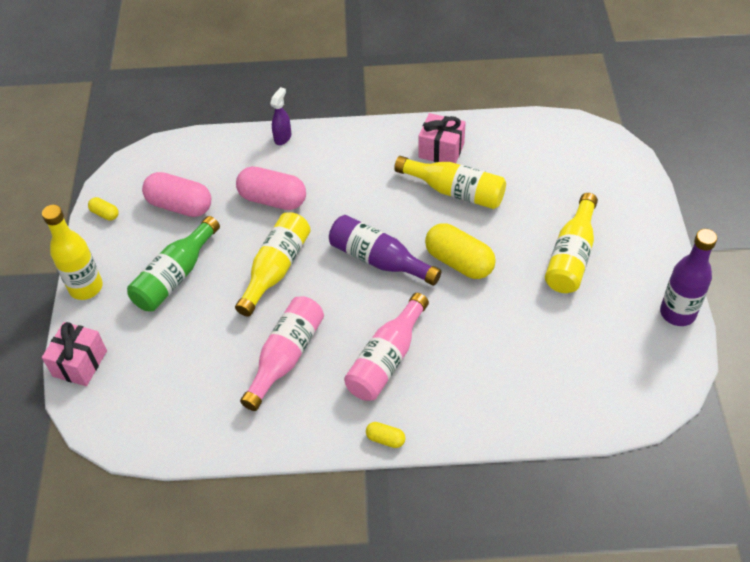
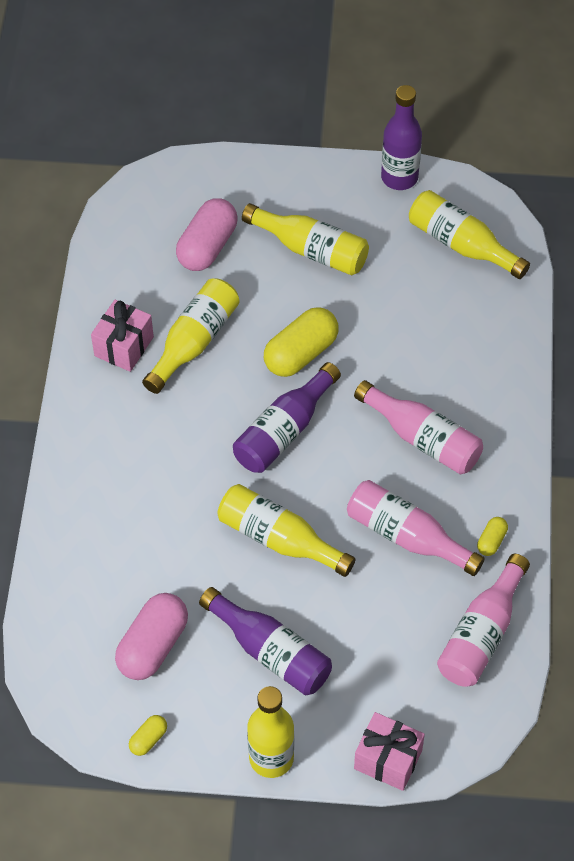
camera: 85 degrees left, 5 degrees up
(175, 276) = (271, 652): green bottle -> purple bottle
(193, 421) = (481, 634): none -> pink bottle
(273, 199) = (165, 536): pink capsule -> pink capsule (207, 246)
(283, 137) = (57, 518): purple spray bottle -> none
(385, 439) = (520, 451): yellow capsule -> yellow capsule (491, 541)
(613, 371) = (461, 244): none -> yellow bottle

